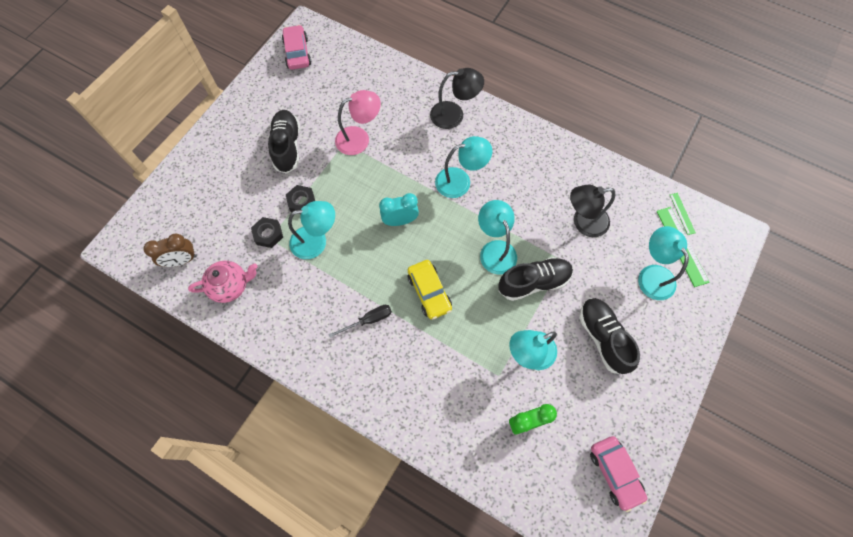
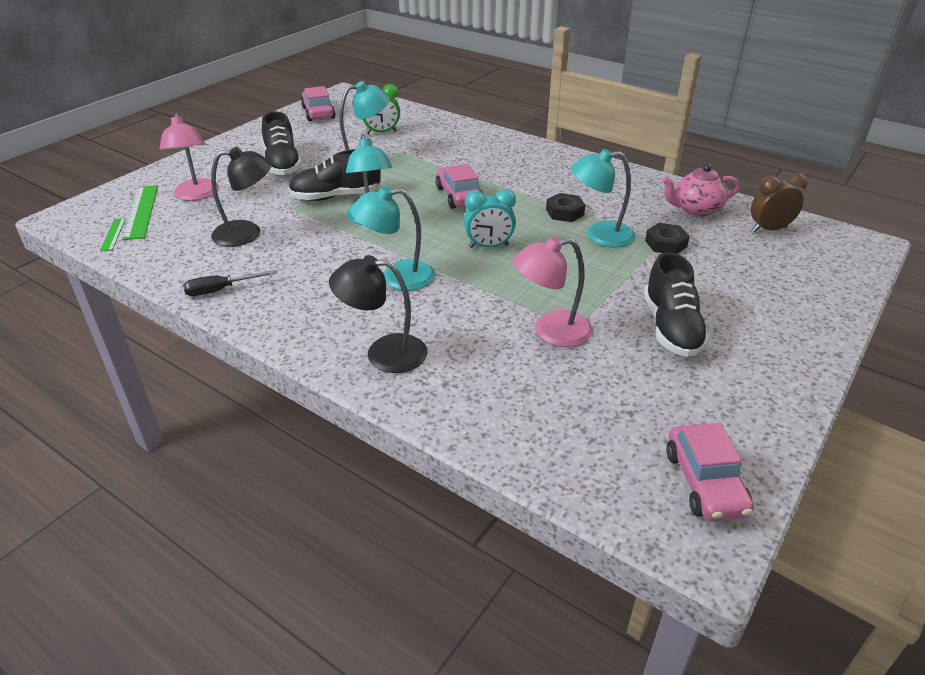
camera: 175 degrees left, 30 degrees down
(302, 202) = (629, 269): black nut -> black nut (564, 212)
(368, 320) = (529, 183): black screwdriver -> black screwdriver (221, 290)
(429, 292) = (459, 196): yellow car -> pink car
(652, 275) = (196, 195): turquoise lamp -> pink lamp

